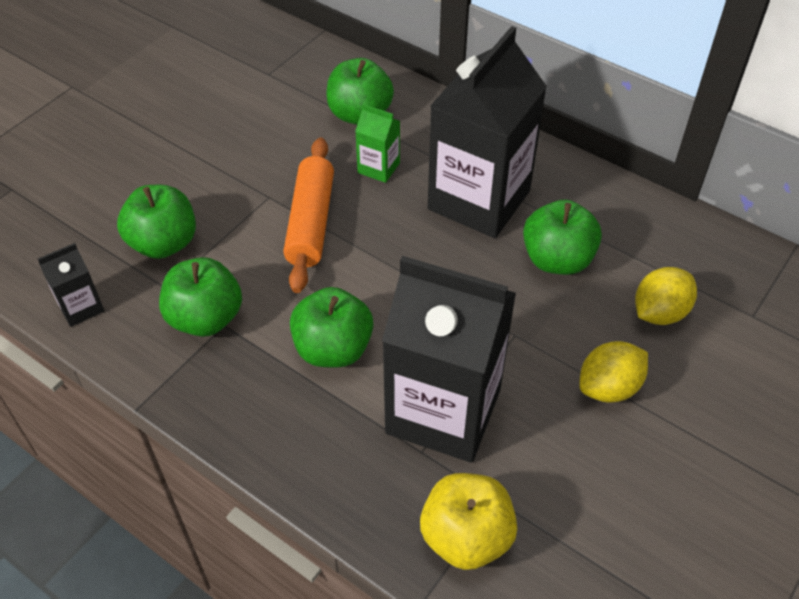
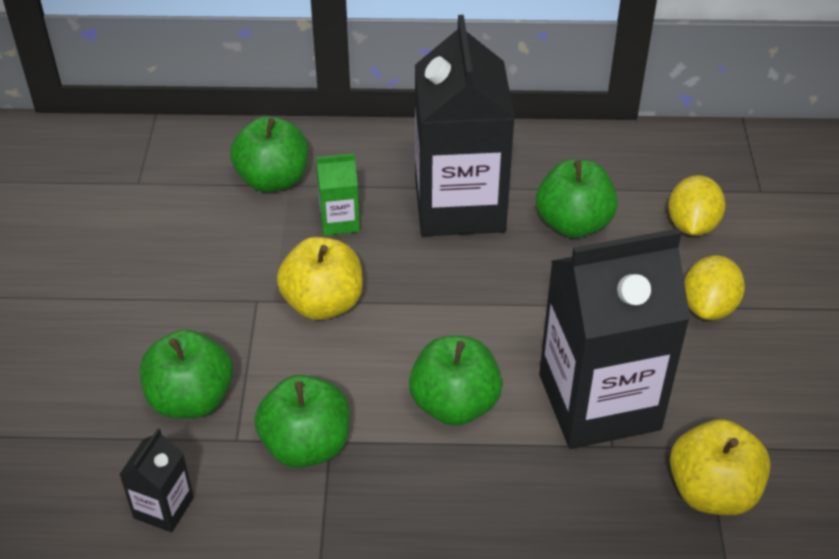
camera: 35 degrees left, 5 degrees down
(311, 222) = (323, 303): orange rolling pin -> yellow apple

